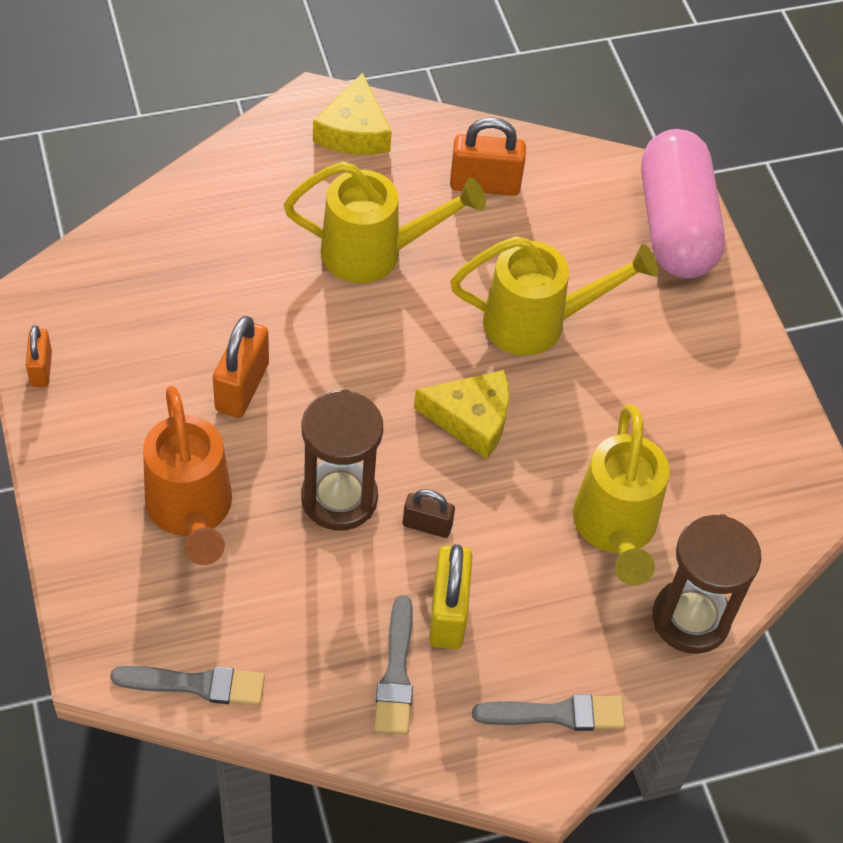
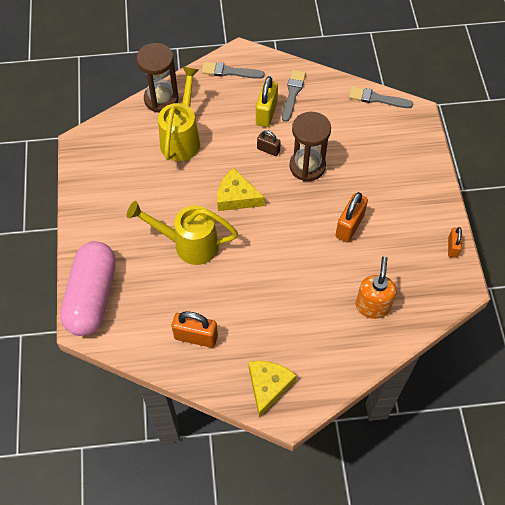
camera: 165 degrees left, 5 degrees up
(191, 513) = (377, 167): orange watering can -> none
(192, 256) = (372, 306): none -> orange soap dispenser
(376, 253) = (268, 296): yellow watering can -> none

